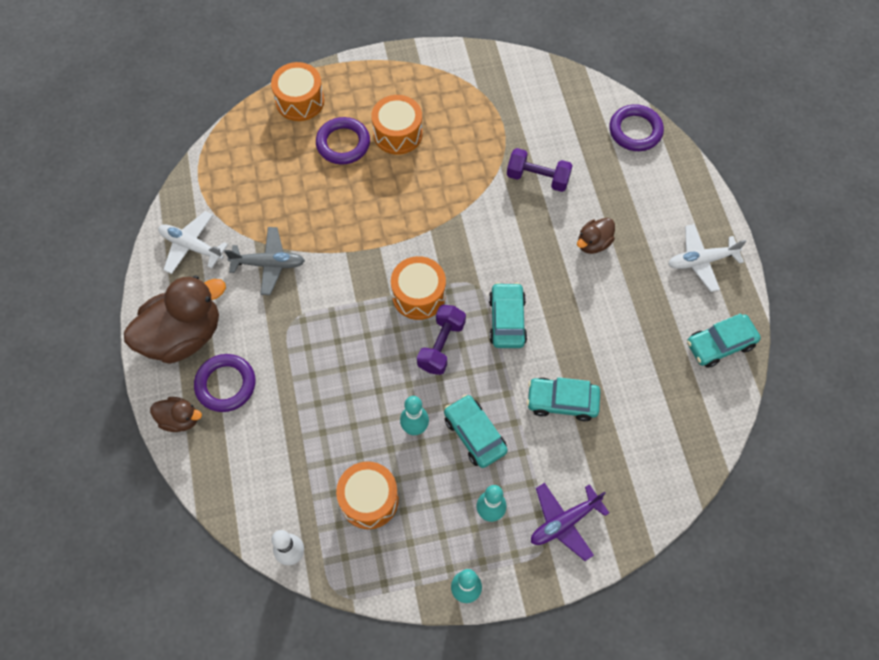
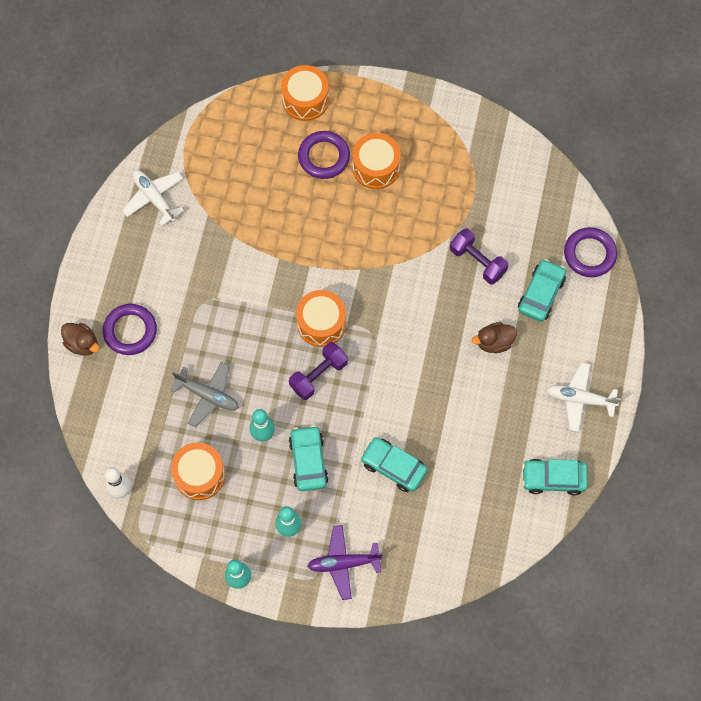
camera: 25 degrees right, 5 degrees up
(183, 335) = (114, 274): brown duck -> none
(268, 264) = (210, 241): grey plane -> grey plane (207, 395)
(507, 320) = (384, 377): turquoise car -> turquoise car (541, 294)

